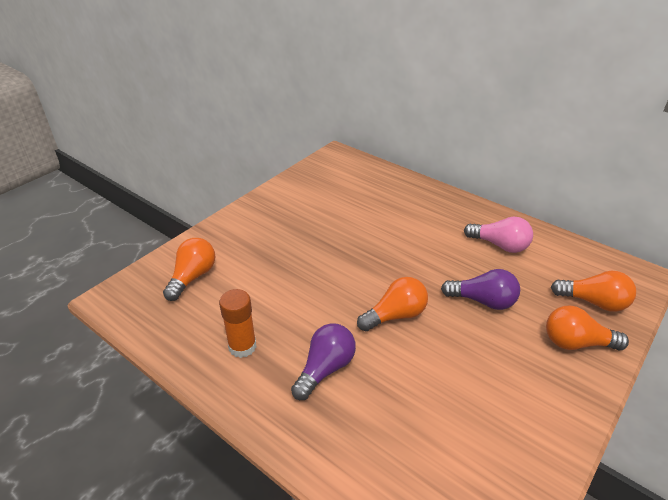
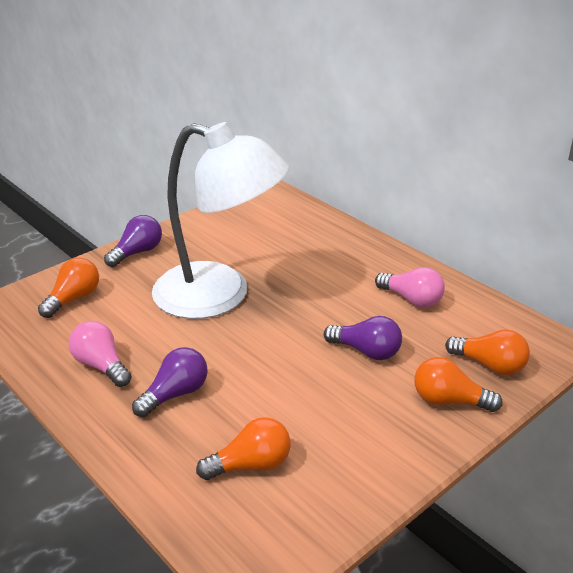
camera: 10 degrees right, 5 degrees down
(238, 223) = (137, 252): none -> purple light bulb
(242, 346) = (101, 365): orange glue stick -> pink light bulb
(330, 259) = (220, 296): none -> white lamp
(395, 315) = (266, 355): orange light bulb -> orange light bulb (251, 465)

